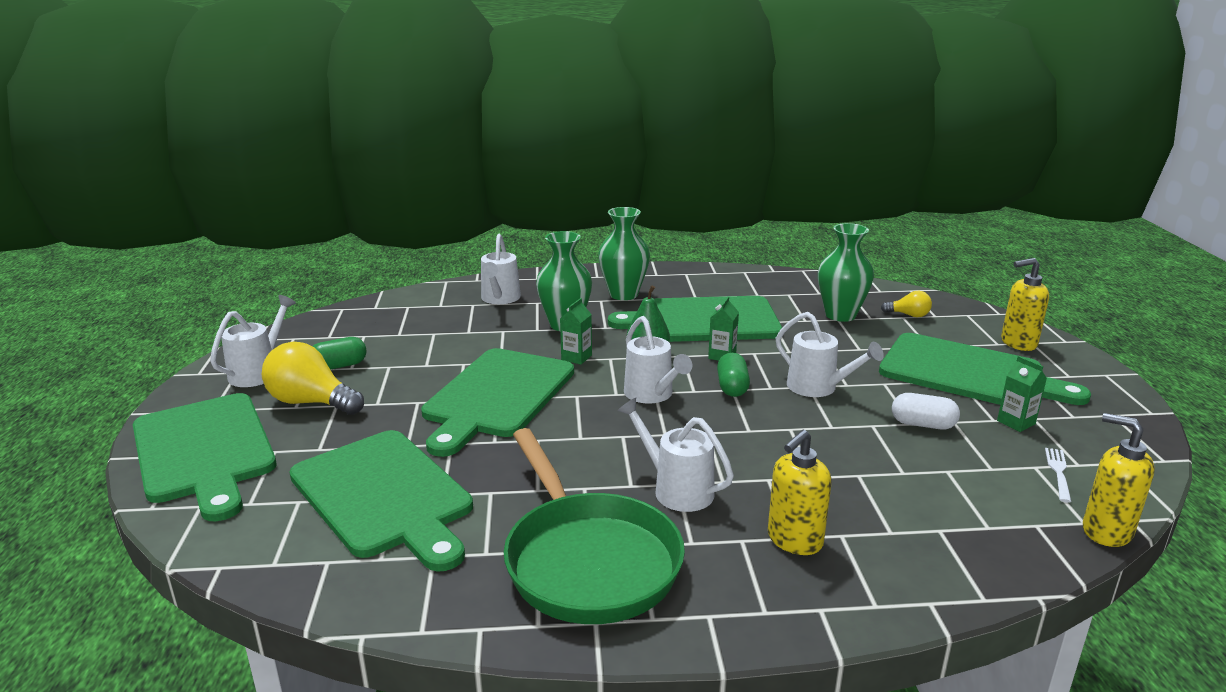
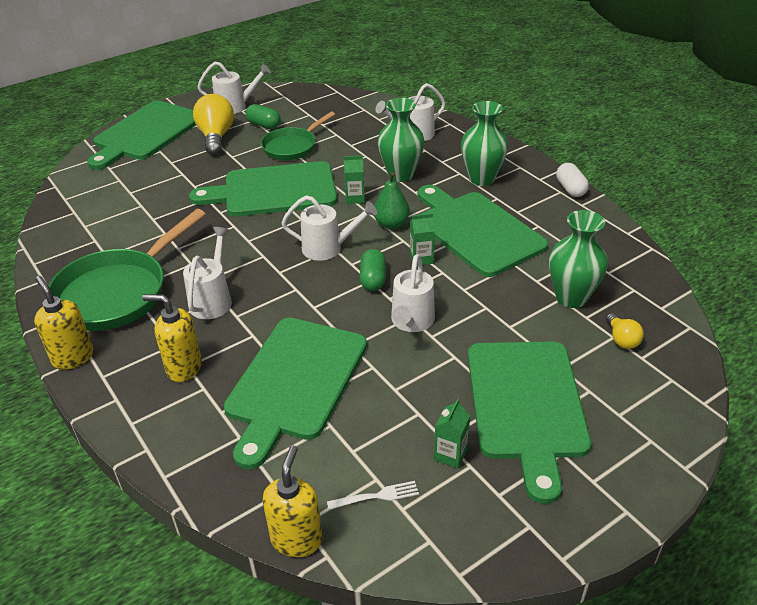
camera: 60 degrees right, 15 degrees up
(384, 496) = (139, 202): green cutting board -> green cutting board (294, 382)
(419, 362) = (292, 147): none -> green pan
(652, 395) = (328, 248): white watering can -> white watering can turned 120 degrees counterclockwise
(732, 387) = (373, 279): green capsule -> green capsule turned 60 degrees counterclockwise
(923, 424) = (397, 395): white capsule -> white capsule (570, 189)
(1018, 343) = (637, 430): yellow soap dispenser -> yellow soap dispenser (73, 357)

